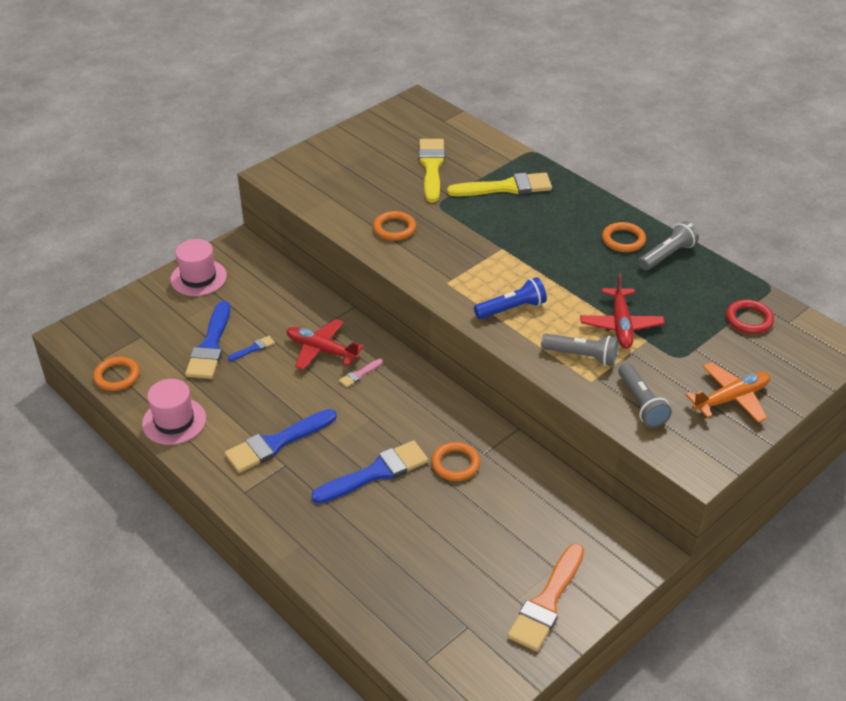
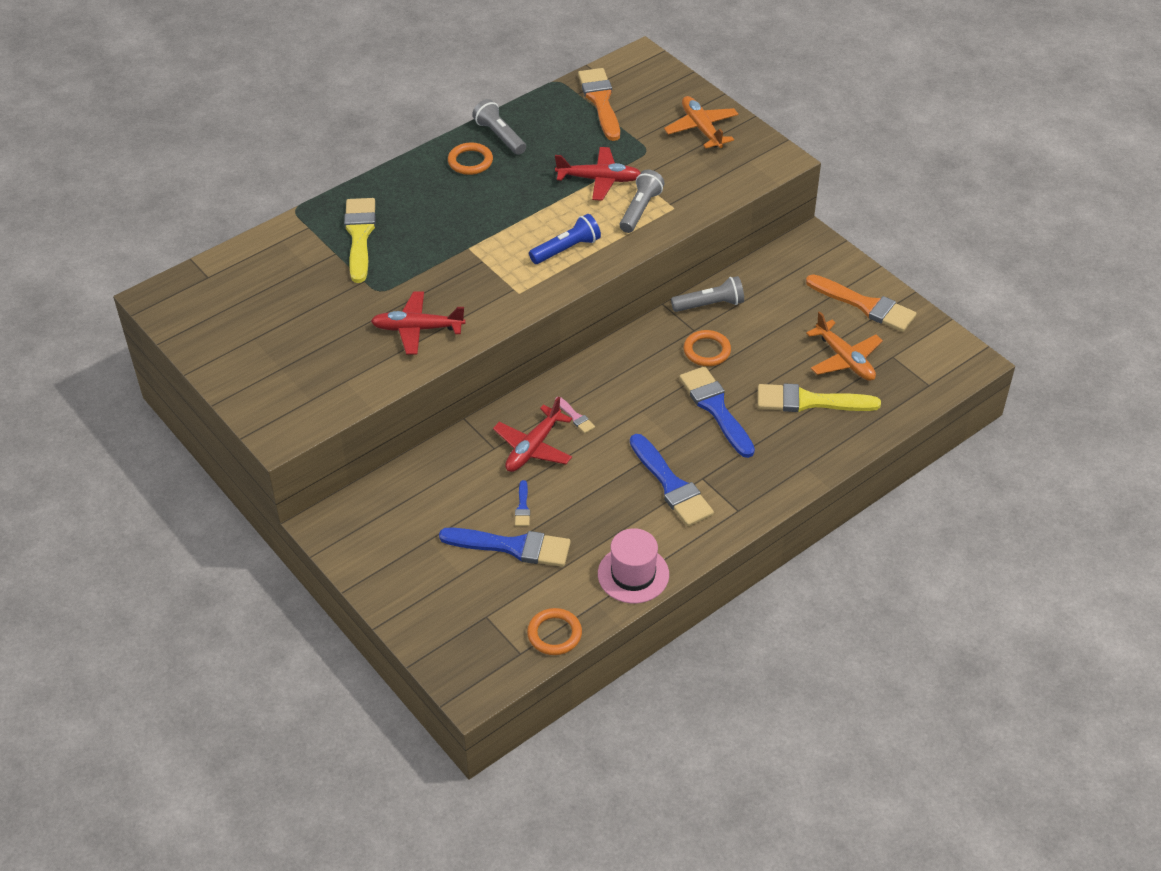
camera: 85 degrees left, 5 degrees up
(198, 278) = (384, 564): pink hat -> none
(253, 348) = (522, 507): blue brush -> blue brush turned 150 degrees counterclockwise
(394, 228) = (417, 329): orange ring -> red plane
(431, 167) = (304, 292): yellow brush -> yellow brush (809, 401)
(456, 581) = (845, 359): none -> orange plane
(512, 309) = (566, 249): blue flashlight -> blue flashlight turned 75 degrees clockwise
(641, 404) = (705, 181): grey flashlight -> grey flashlight (710, 305)
(749, 319) = (600, 101): red ring -> orange brush

